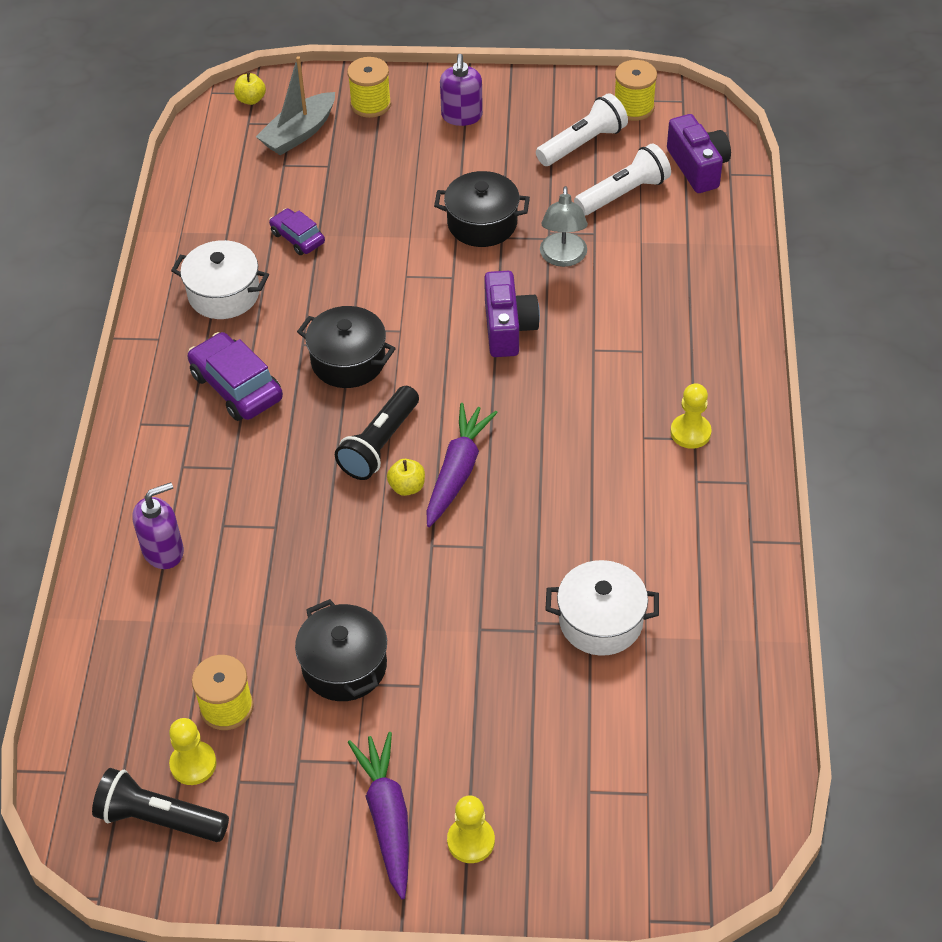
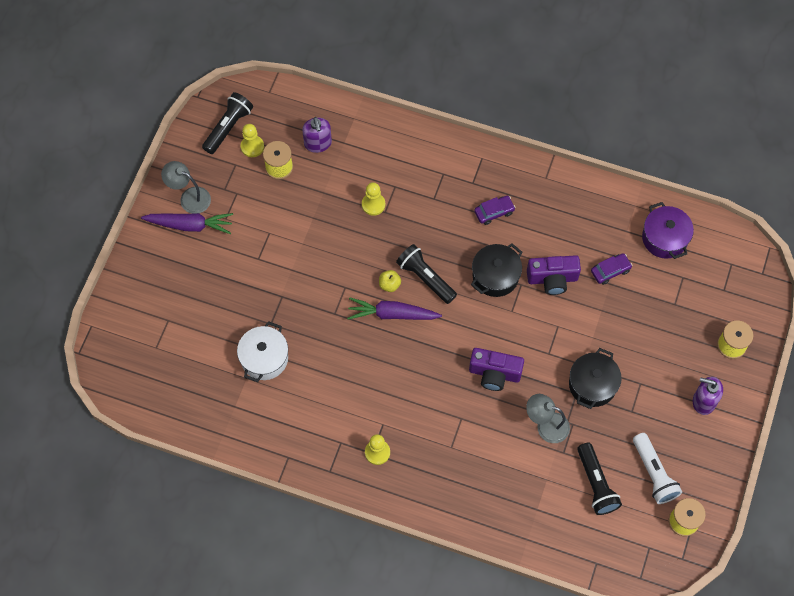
camera: 105 degrees right, 15 degrees up
(163, 551) = (387, 155): purple soap dispenser -> purple soap dispenser (318, 143)
(224, 294) = (572, 219): white pot -> none
(227, 192) = (664, 238): none -> purple pot
(236, 387) = (494, 212): purple car -> purple car, size x0.60
(251, 99) = (755, 270): yellow apple -> none
(299, 133) = (712, 293): grey boat -> none
(329, 838) = (189, 197): none -> grey lamp
(344, 666) = (283, 226): black pot -> none
(457, 471) = (392, 314): purple carrot -> purple carrot turned 150 degrees clockwise
(471, 841) = (163, 259): yellow pawn -> yellow pawn (373, 204)
(623, 194) = (596, 484): white flashlight -> black flashlight
(698, 167) = (609, 543): purple camera -> purple camera (552, 279)

